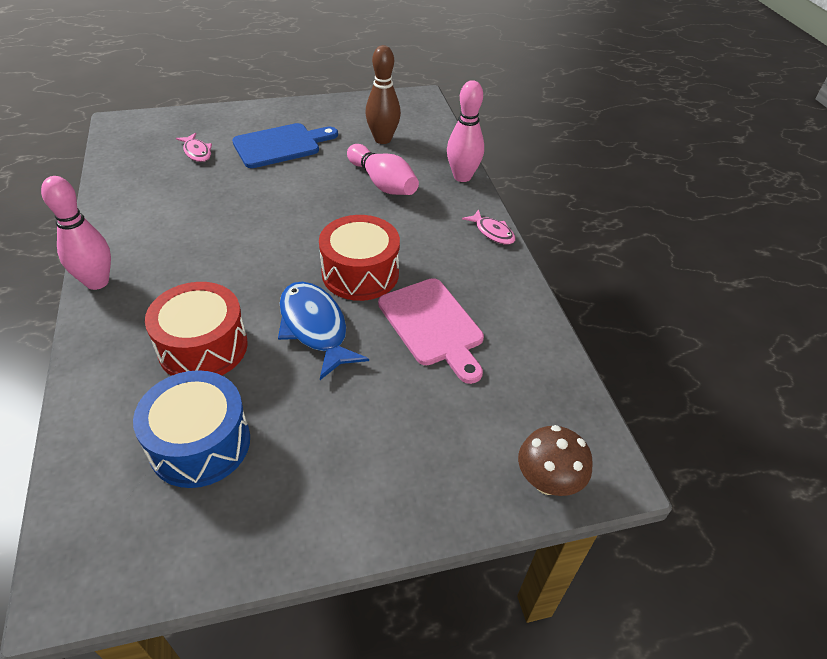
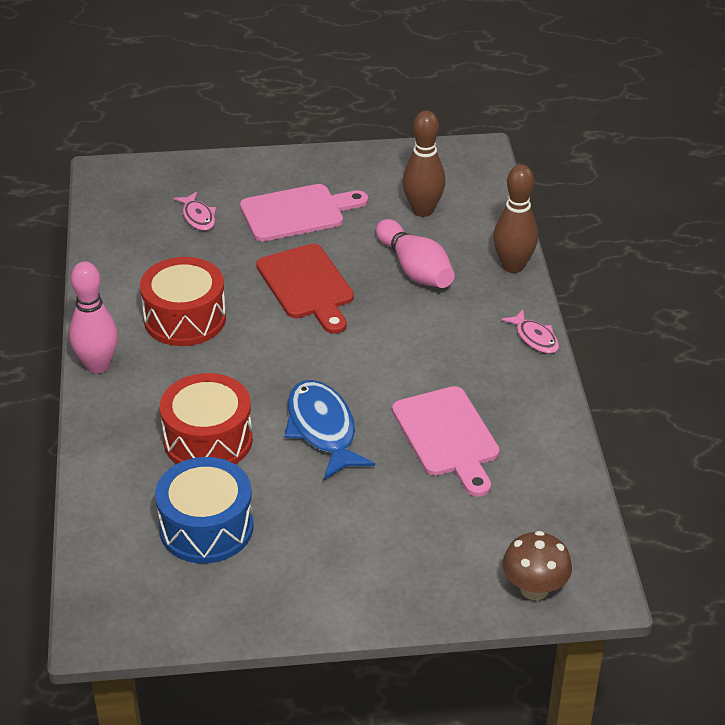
camera: 10 degrees right, 5 degrees down
(281, 145) = (297, 212): blue cutting board -> pink cutting board
(292, 201) = (307, 286): none -> red cutting board
(360, 273) = (376, 375): red drum -> red drum (185, 318)
(462, 177) = (513, 266): pink bowling pin -> brown bowling pin

